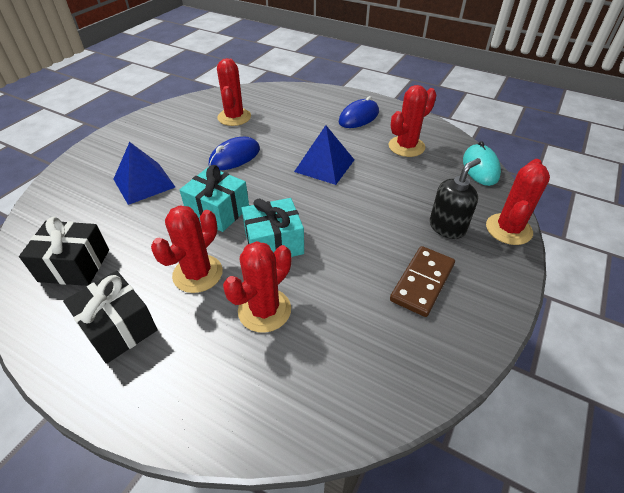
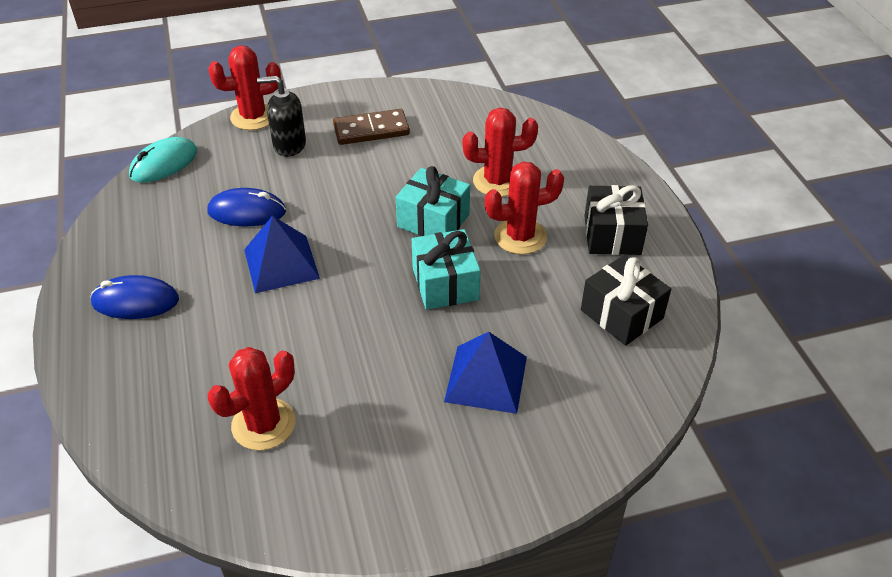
camera: 135 degrees left, 0 degrees up
(234, 157) = (350, 345): blue mouse -> blue mouse (247, 212)
(406, 146) = (172, 227): red cactus -> none

